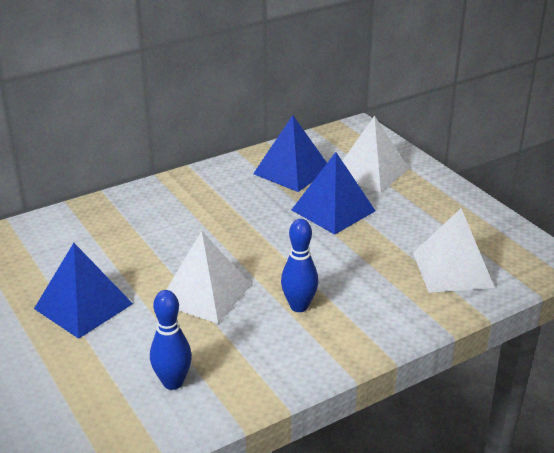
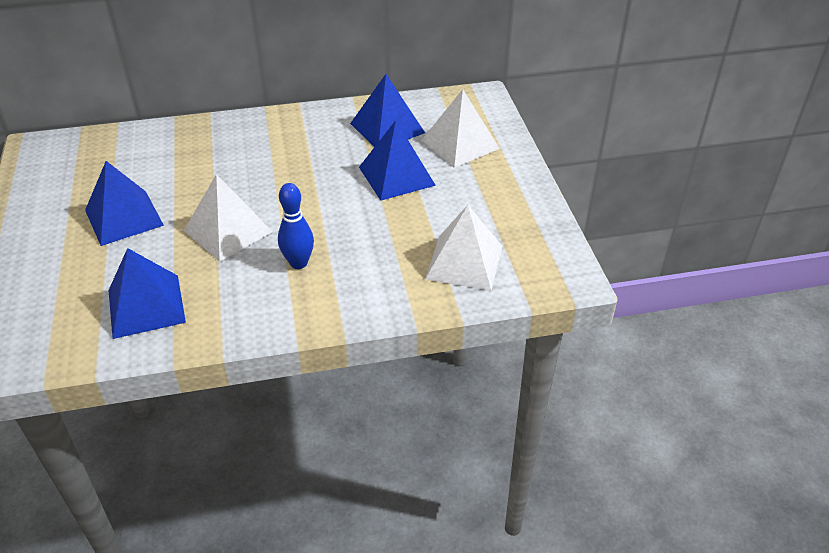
camera: 20 degrees right, 10 degrees up
(173, 382) = (146, 306): blue bowling pin -> blue pyramid

